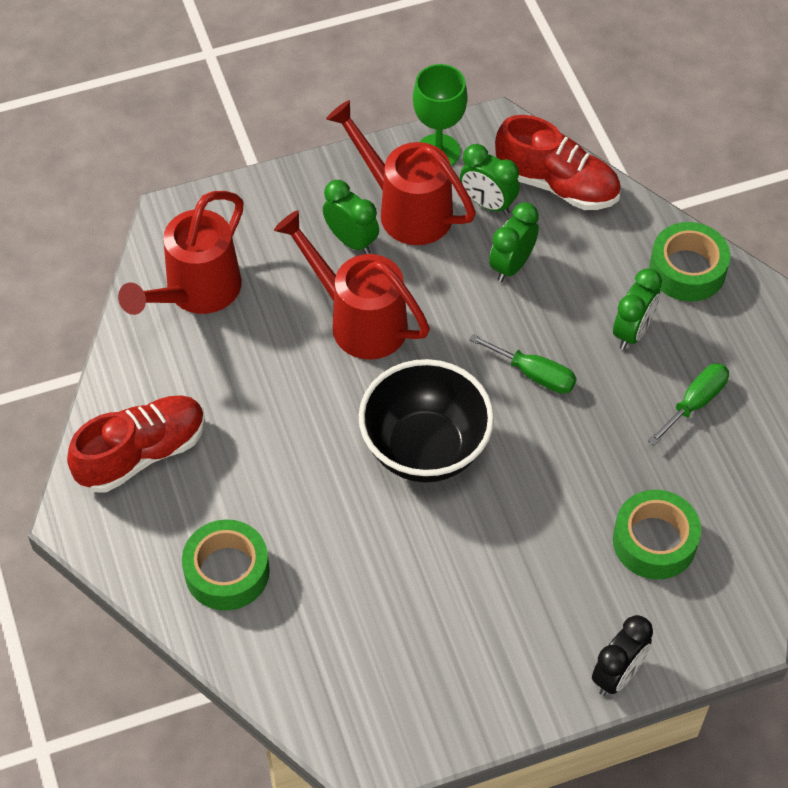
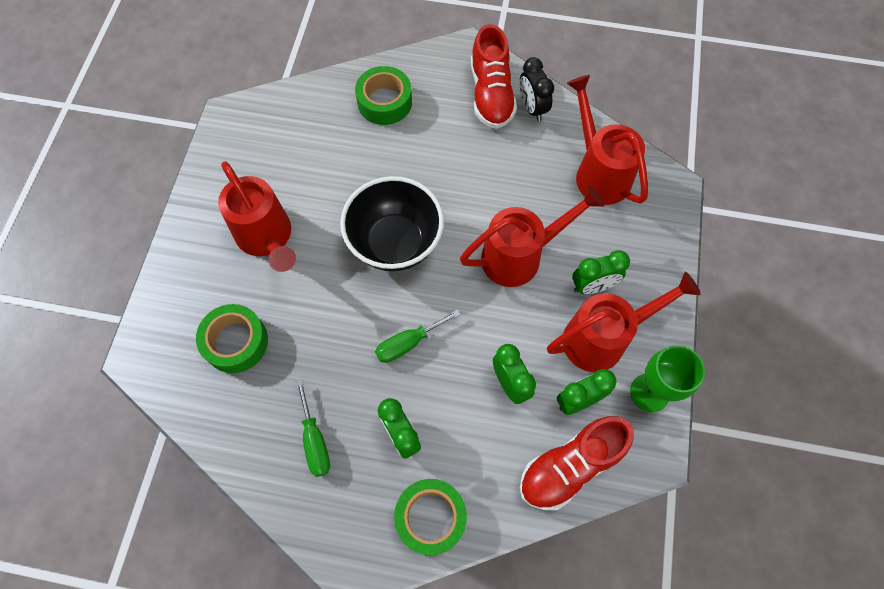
camera: 120 degrees right, 10 degrees up
(510, 590) = (267, 237): none -> red watering can
(617, 675) = (172, 265): black clock -> black clock (532, 108)

